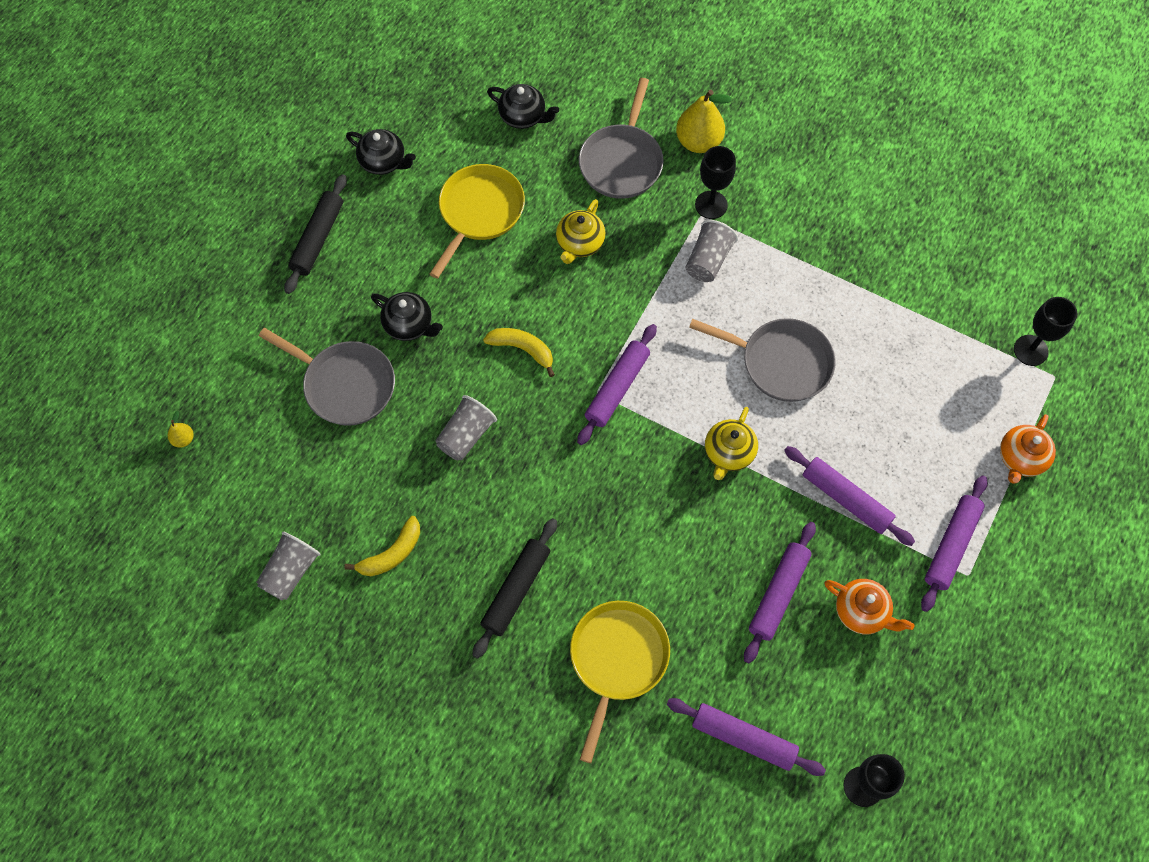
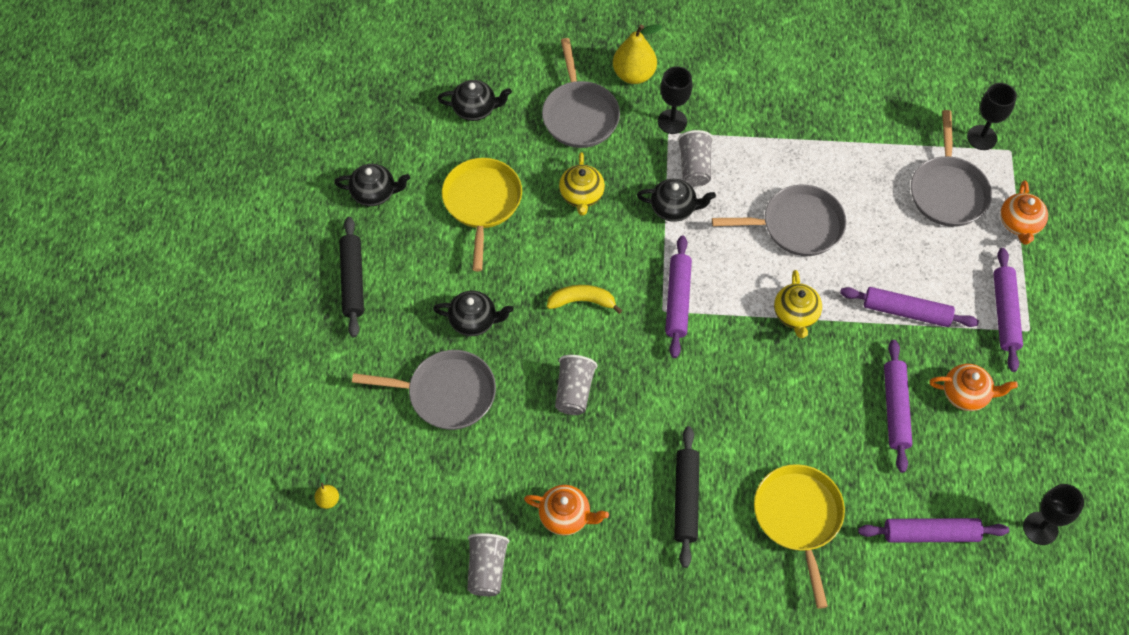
camera: 25 degrees left, 5 degrees down
(392, 554) = (565, 516): yellow banana -> orange teapot
(664, 293) = (674, 208): none -> black teapot
(961, 391) = (947, 191): none -> grey pan

